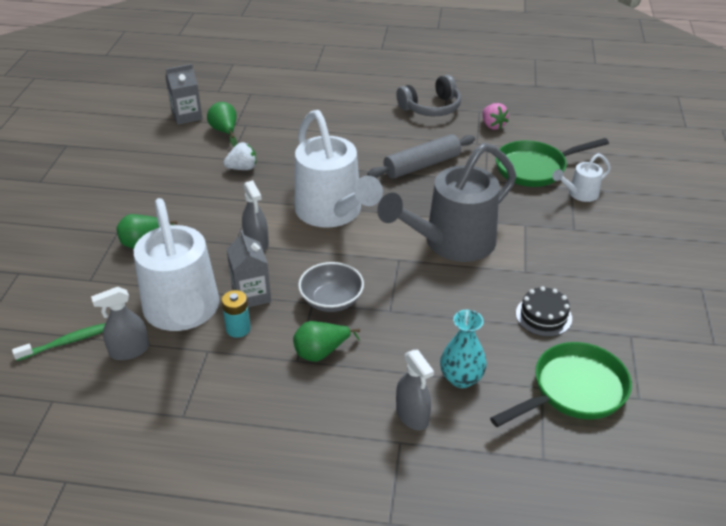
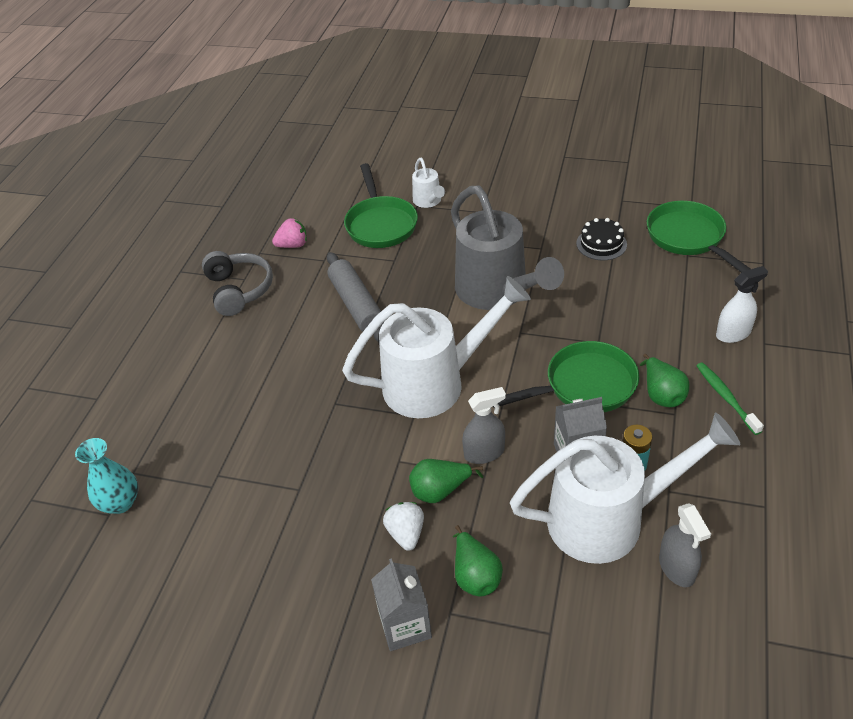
camera: 80 degrees left, 5 degrees up
(67, 342) = (668, 640): green toothbrush -> green toothbrush (725, 397)
(187, 116) = (167, 551): grey carton -> grey carton (405, 625)
(225, 132) = (228, 498): green pear -> green pear (440, 491)
(242, 168) = (325, 474): white strawberry -> white strawberry (406, 533)
(331, 300) = (584, 386): grey bowl -> green pan
(412, 416) = (733, 333): grey spray bottle -> white spray bottle
(461, 378) = (683, 300): turquoise vase -> turquoise vase (120, 502)

